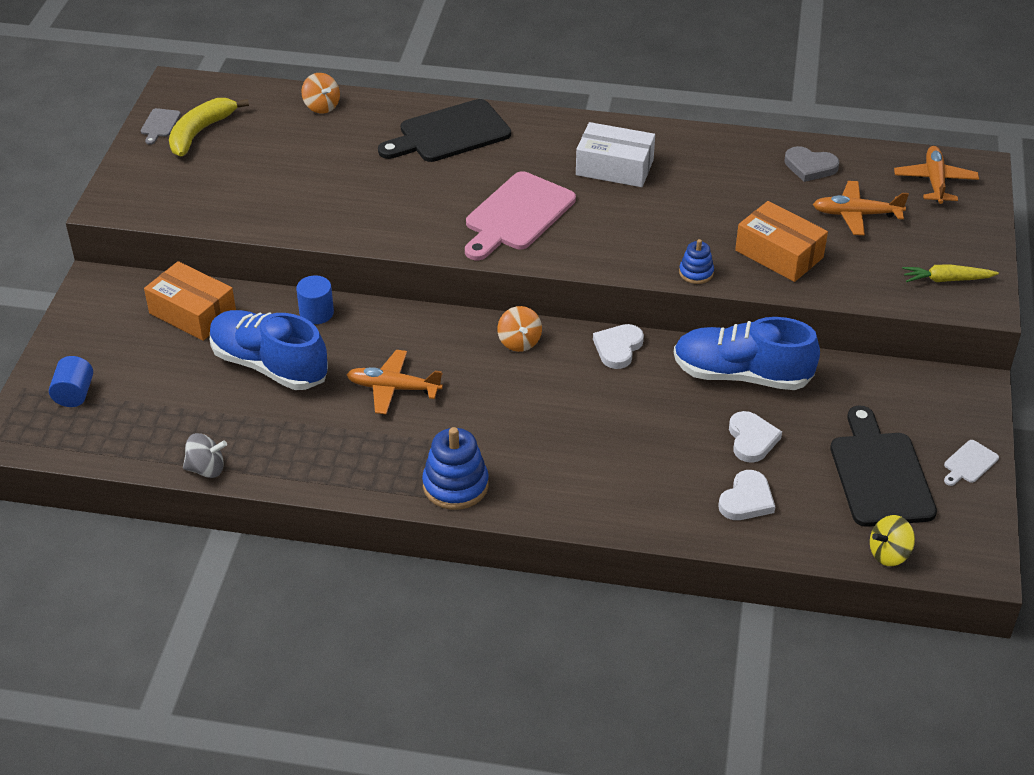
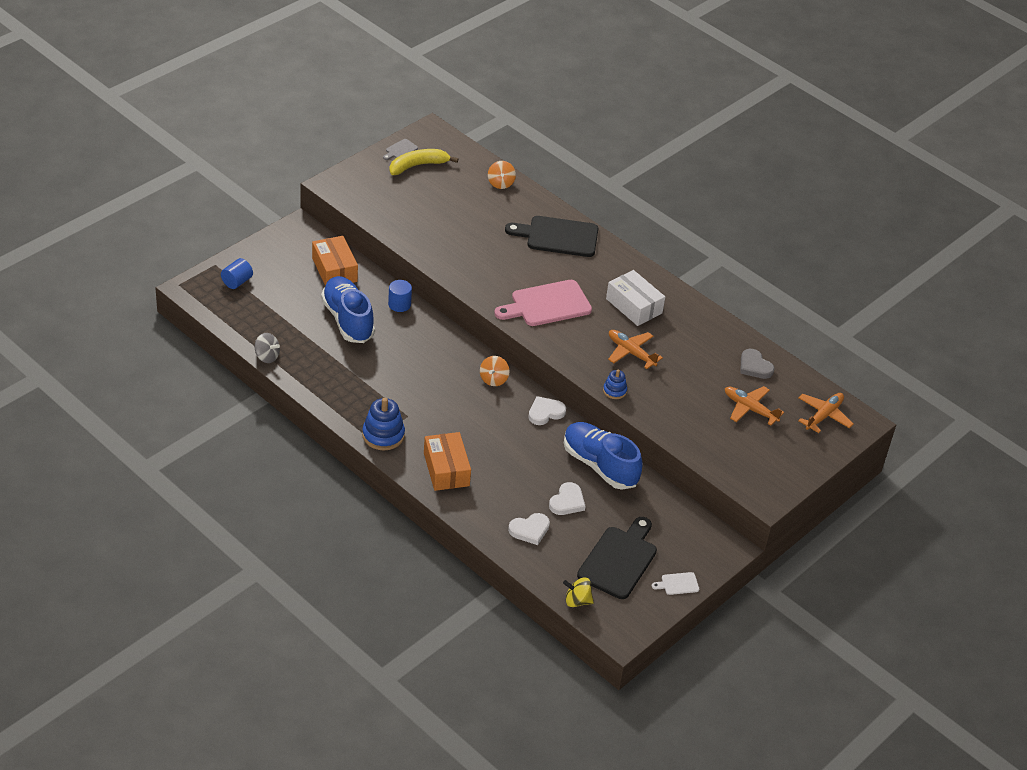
camera: 30 degrees right, 0 degrees up
(393, 388) = (400, 367): orange plane -> orange plane (631, 352)
(779, 254) = (676, 406): orange box -> orange box (446, 469)
(946, 280) = (760, 474): yellow carrot -> none

